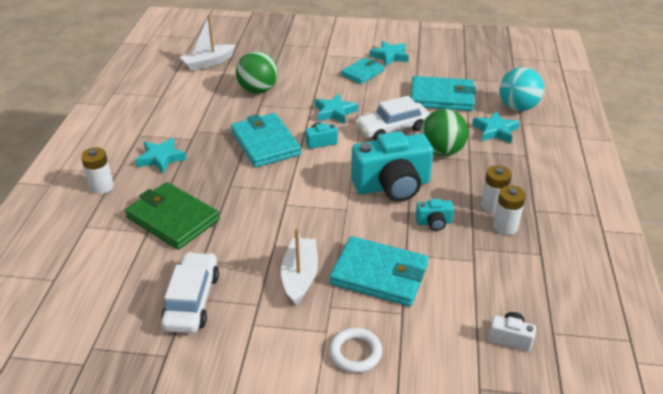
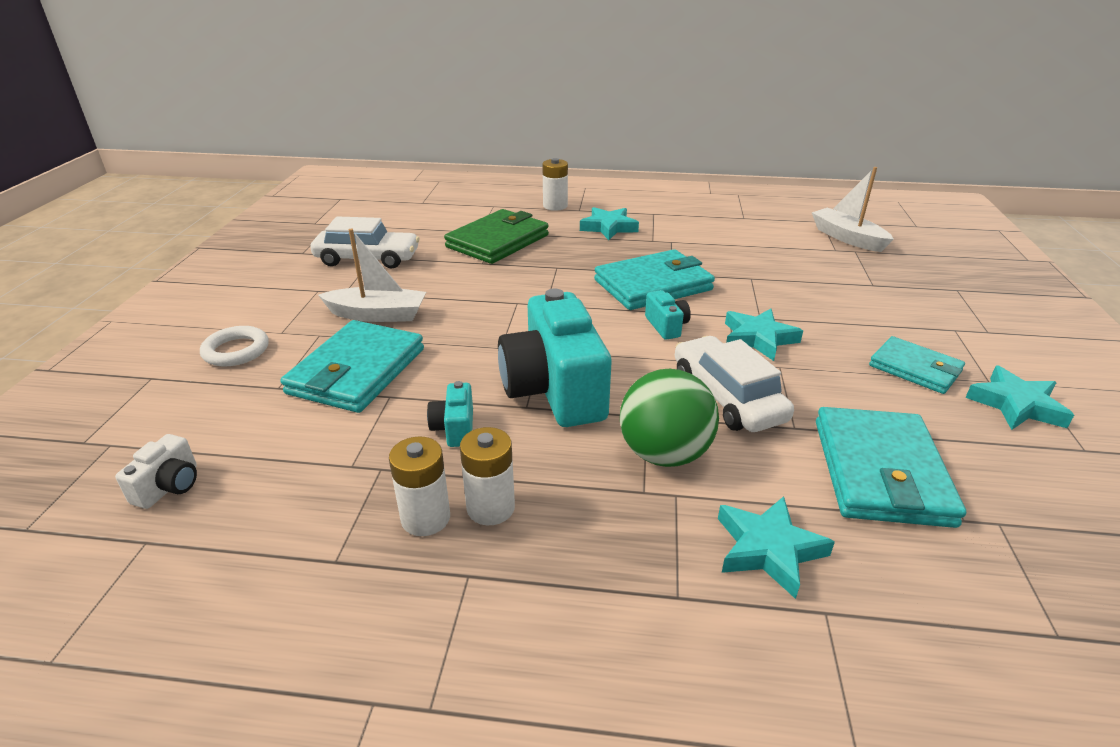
camera: 90 degrees right, 5 degrees down
(258, 90) = (792, 275): green ball -> none
(517, 107) = (906, 616): turquoise ball -> none

